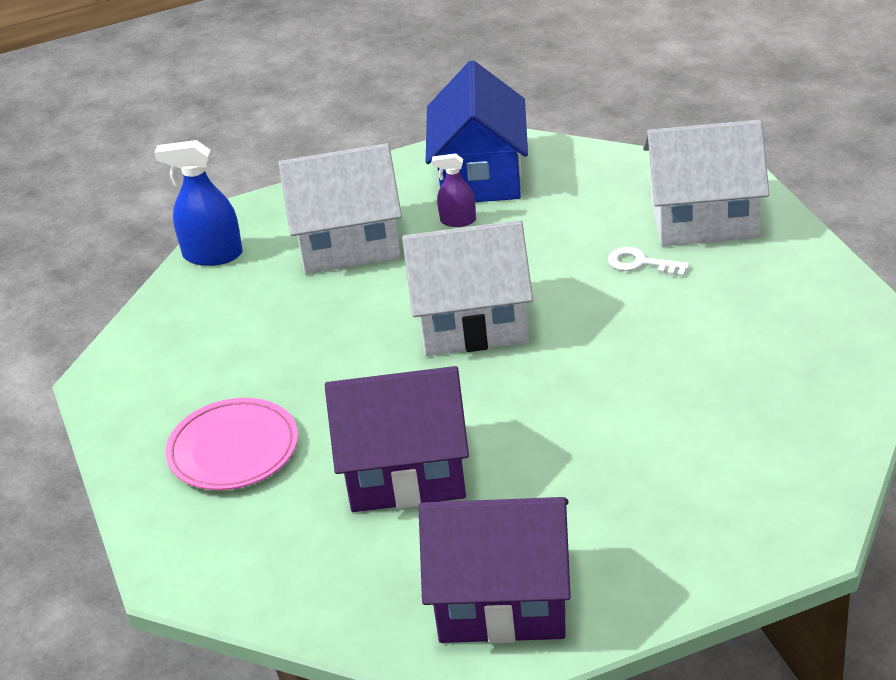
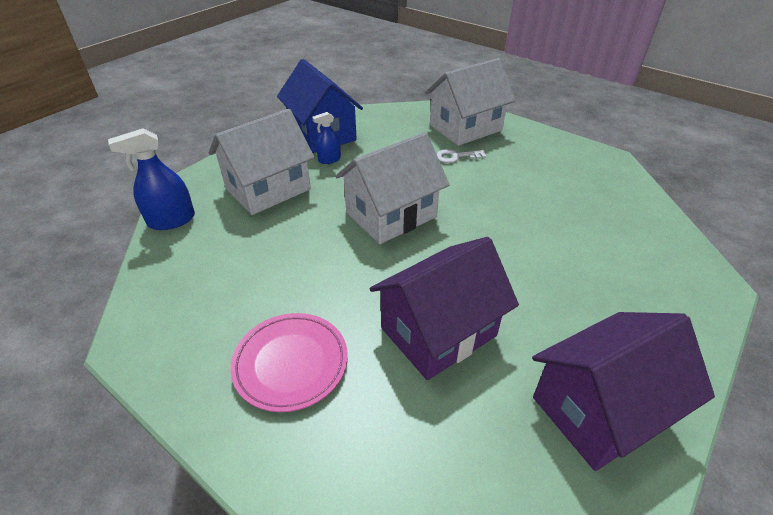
camera: 35 degrees left, 5 degrees up
(458, 221) = (329, 159): purple spray bottle -> blue spray bottle

